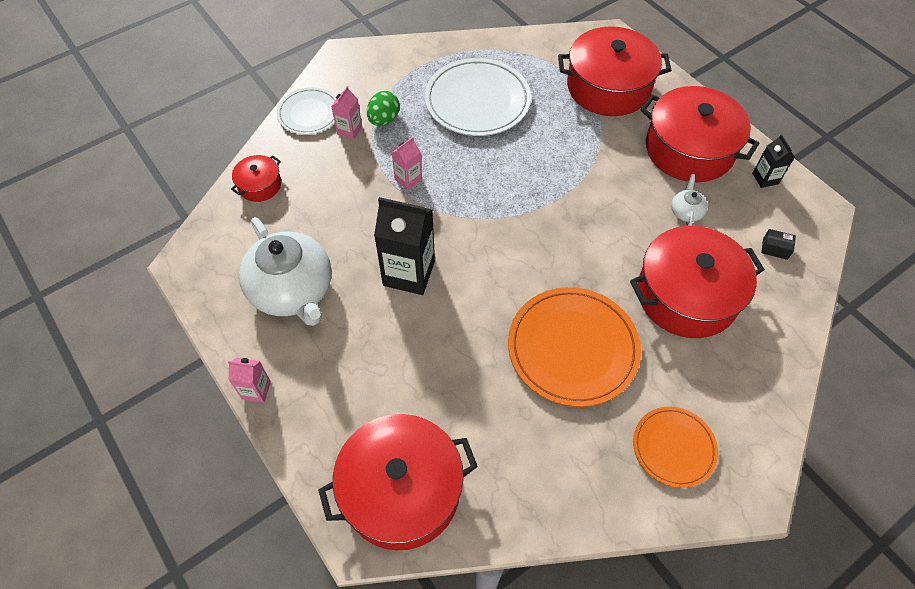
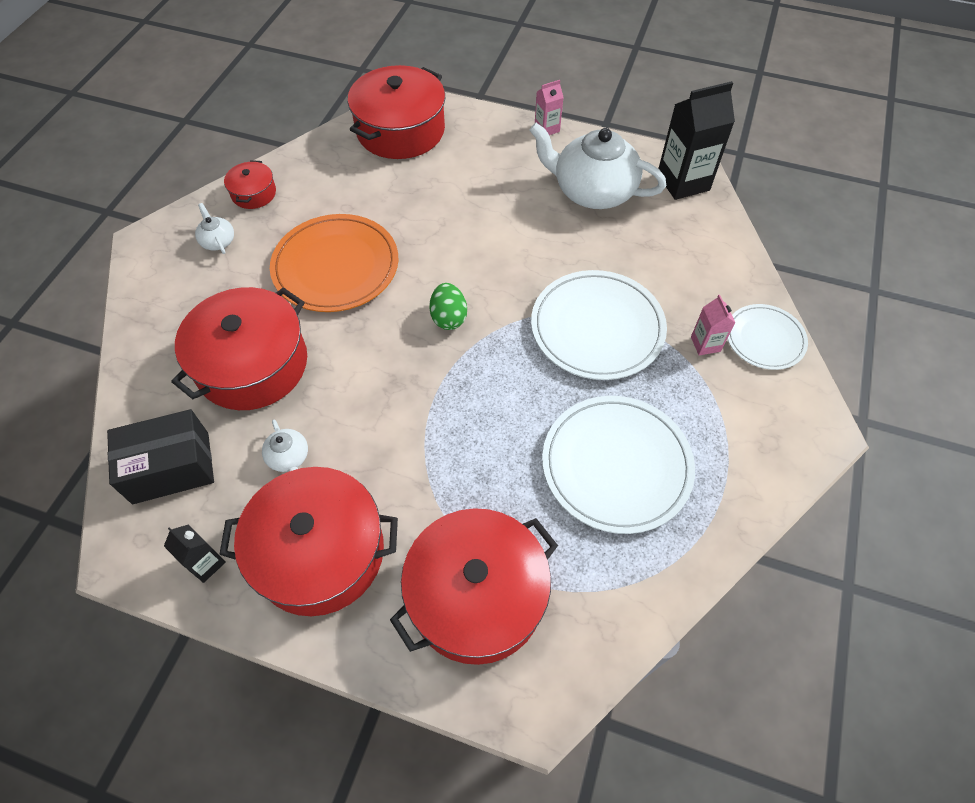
camera: 145 degrees right, 0 degrees up
(260, 185) = (716, 248): red pot -> red pot (253, 193)
(384, 119) = (687, 377): green egg -> green egg (448, 318)
(408, 179) = (597, 328): pink carton -> white plate
(409, 273) = (516, 250): black carton -> black carton (683, 182)
(673, 448) = (218, 241): orange plate -> white teapot
(775, 248) = (171, 468): black box -> black box, size x2.45

